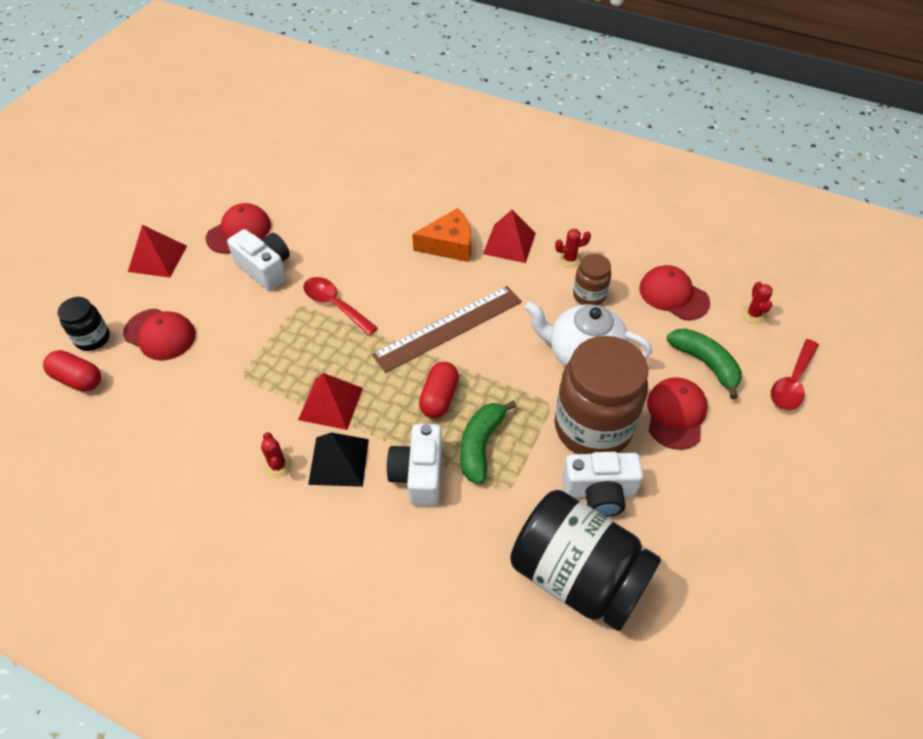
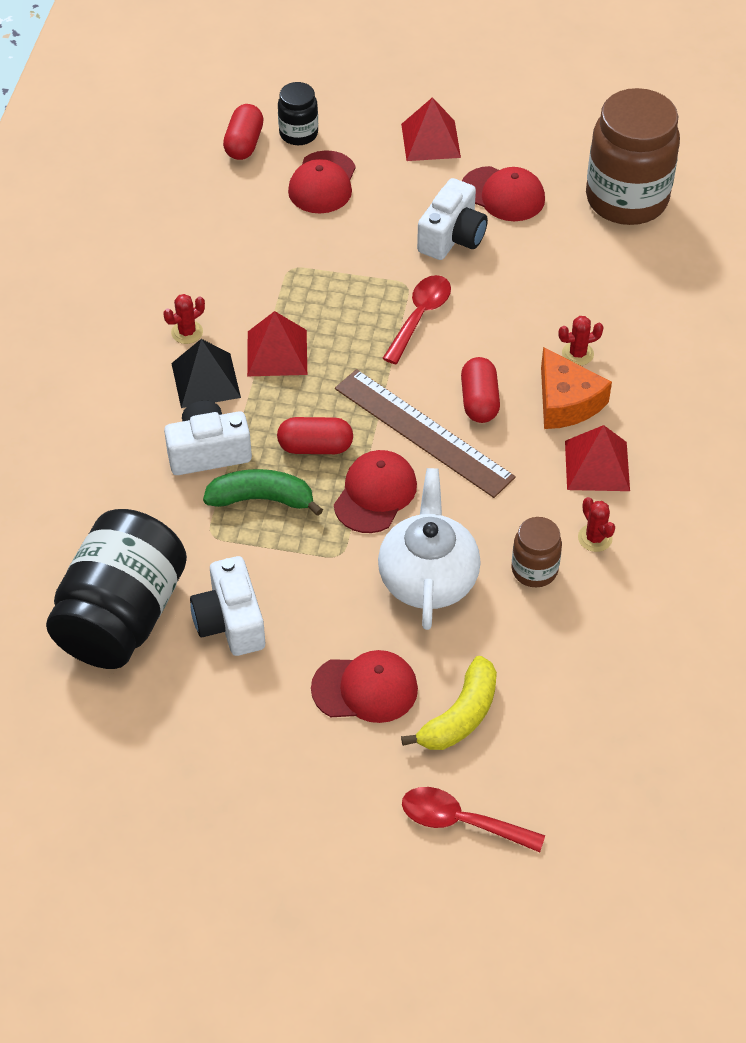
camera: 75 degrees right, 0 degrees up
(431, 290) = (479, 401): none -> red capsule
(592, 427) = (318, 603): brown jar -> brown jar (626, 199)
(673, 295) = (573, 668): red cap -> red cap (375, 494)
(705, 363) = (460, 716): green banana -> yellow banana
(753, 314) = (573, 770): red cactus -> red cactus (577, 354)

